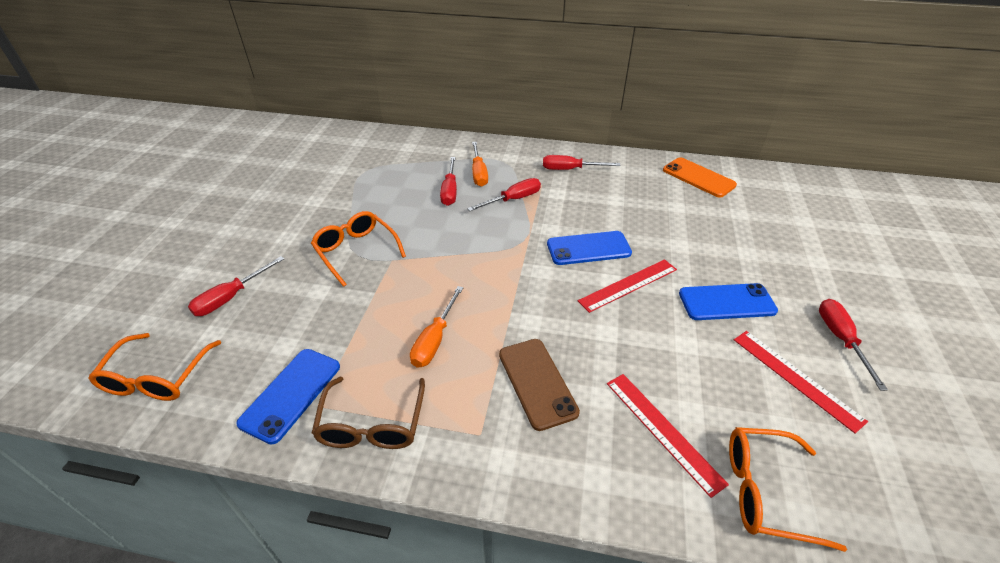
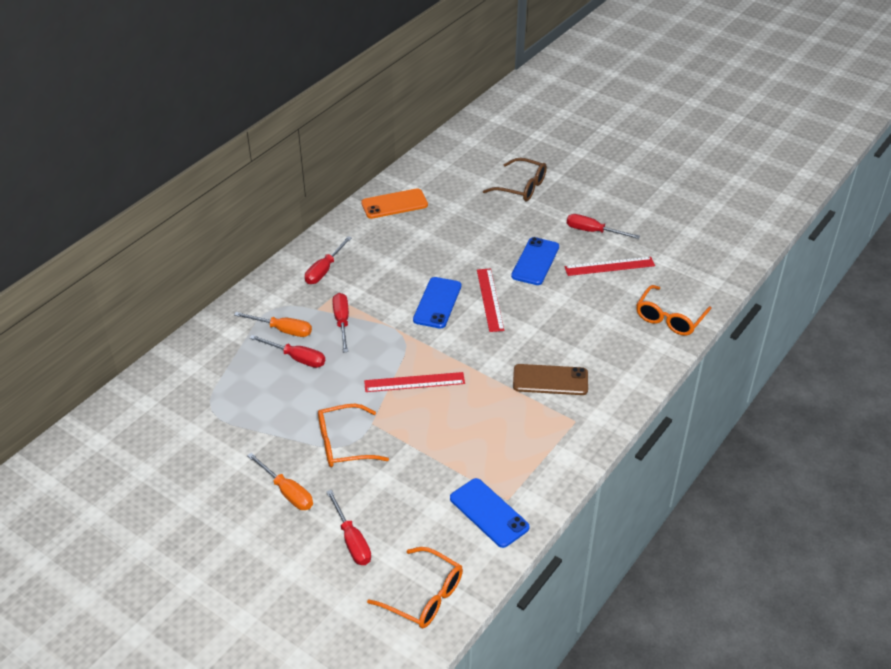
camera: 65 degrees left, 0 degrees up
(372, 424) = (540, 473): brown glasses -> brown glasses (521, 187)
(434, 340) = (481, 420): orange screwdriver -> orange screwdriver (287, 492)
(662, 430) = (614, 339): red ruler -> red ruler (414, 382)

